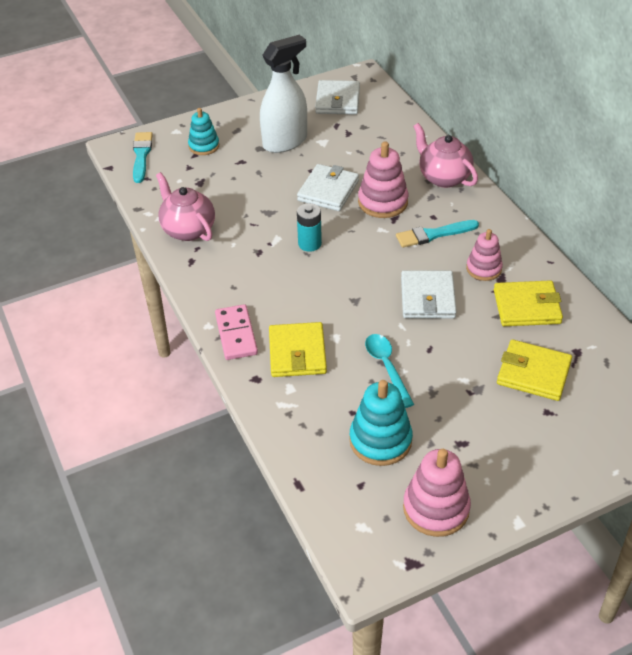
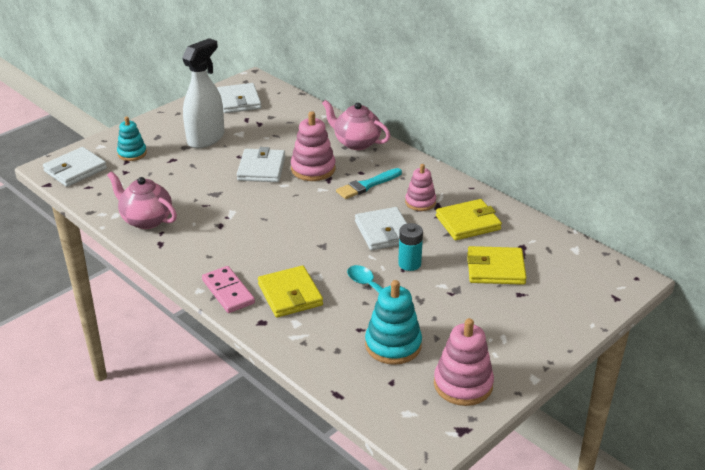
camera: 20 degrees left, 10 degrees down
(141, 155) = (75, 170): turquoise brush -> white wallet
(309, 244) = (263, 211): turquoise battery -> turquoise battery (409, 264)

